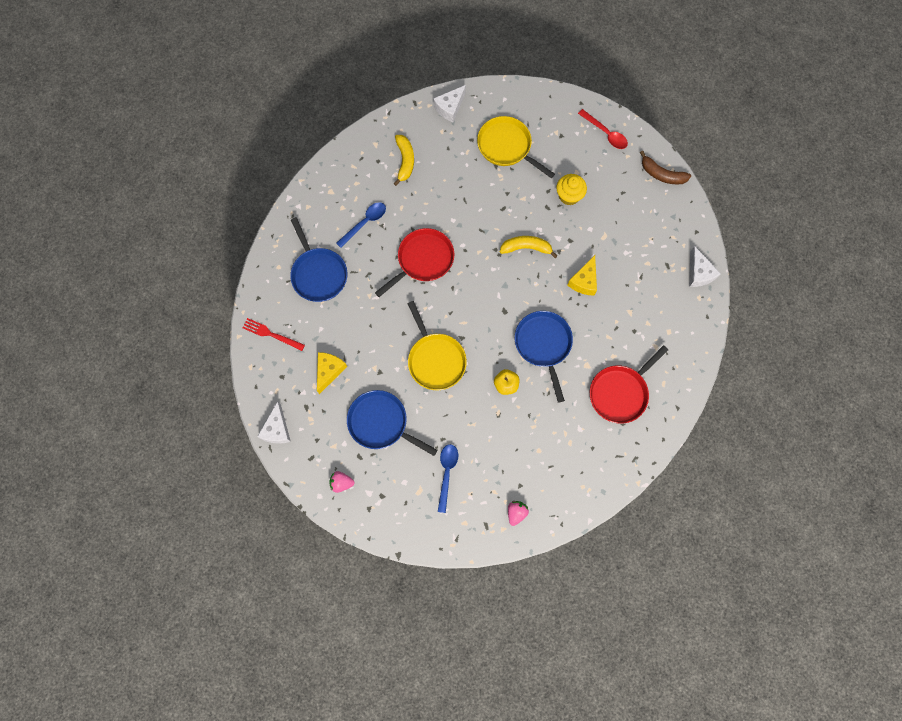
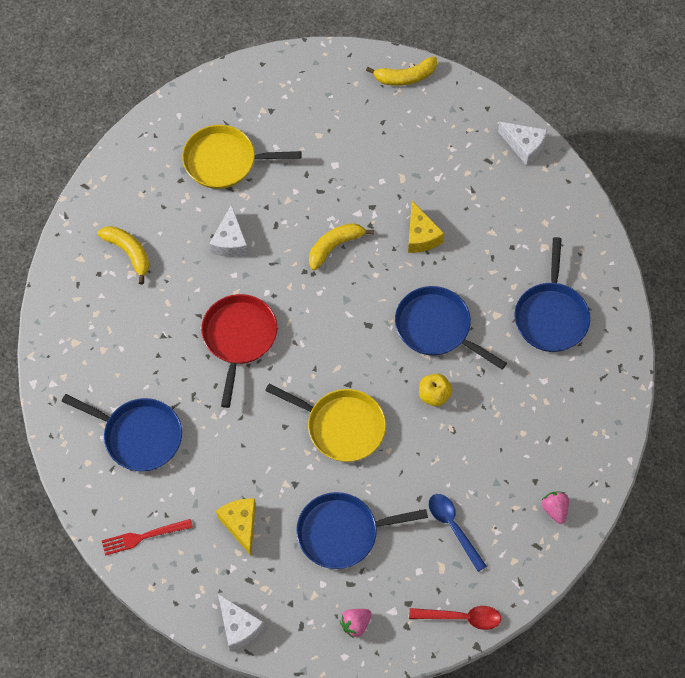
camera: 40 degrees left, 10 degrees down
(365, 223) = (142, 347): blue spoon -> none
(450, 108) = (128, 164): white cheese -> white cheese (230, 241)
(569, 196) = (332, 164): yellow cupcake -> none
(605, 133) = (314, 76): red spoon -> red spoon (461, 618)
(620, 393) = (551, 316): red pan -> blue pan
(662, 174) = (405, 77): brown banana -> yellow banana

